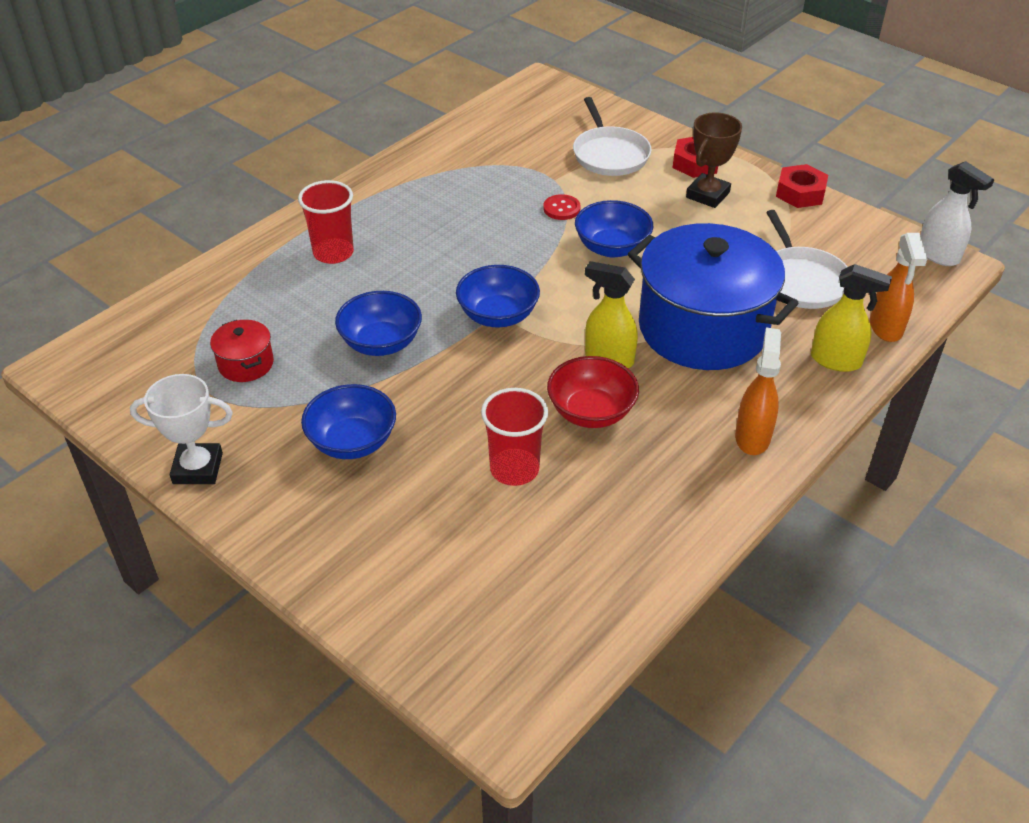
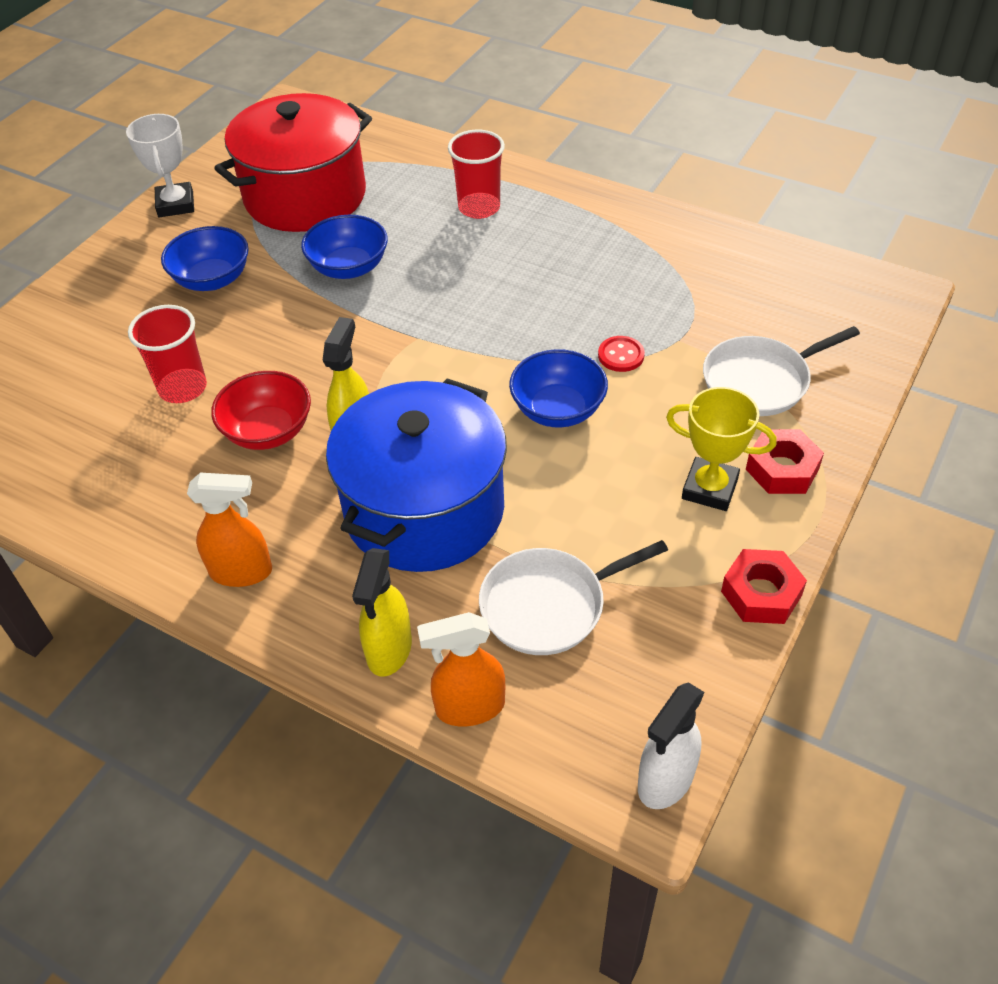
camera: 80 degrees right, 5 degrees up
(246, 364) = (305, 196): red pot -> red pot, size x2.42
(498, 315) = (408, 338): blue bowl -> none
(707, 195) = (709, 488): brown trophy -> yellow trophy

